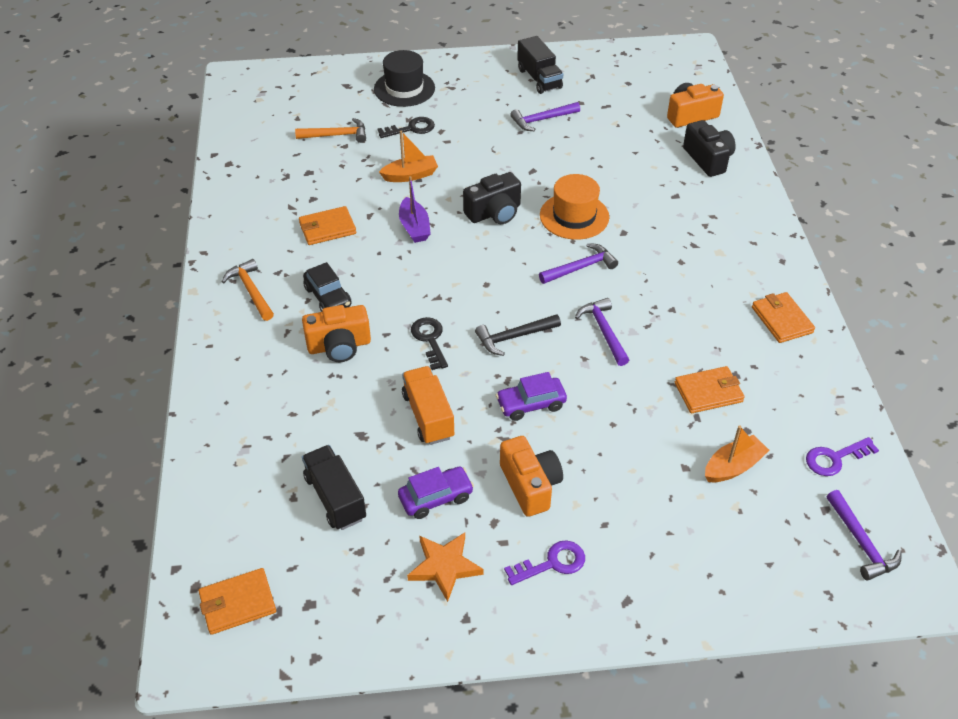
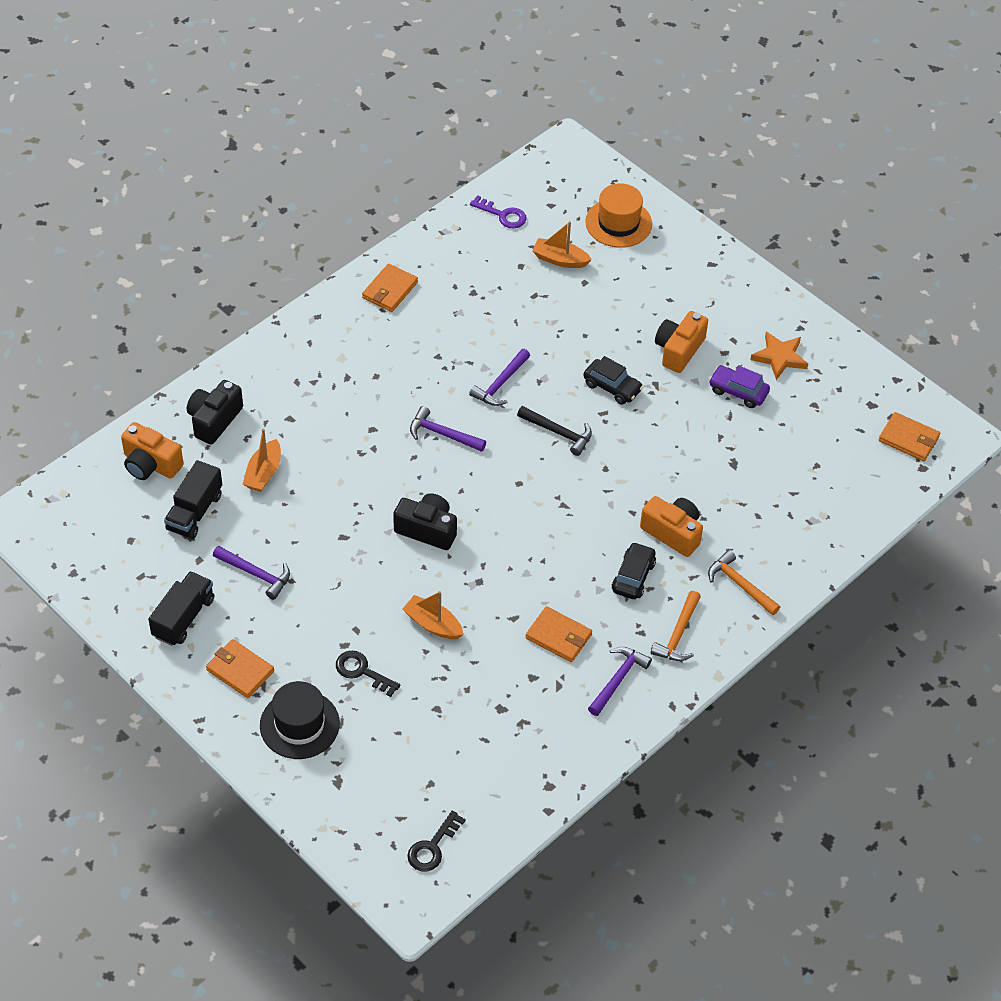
camera: 130 degrees left, 5 degrees up
(335, 498) = (793, 443): black truck -> black truck (195, 512)
(336, 135) = (427, 727): orange hammer -> orange hammer (740, 585)
(414, 227) = (498, 574): purple boat -> none
(428, 416) = (680, 437): orange truck -> none
(430, 340) = (611, 481): black key -> black key (432, 847)
(531, 404) = (612, 387): purple car -> black car
(552, 563) = (723, 309): purple key -> none
(574, 216) = (381, 472): orange hat -> orange hat (618, 223)
(631, 160) = (264, 473): none -> orange boat
(708, 392) = (505, 299): orange wallet -> orange wallet (240, 670)
(861, 542) = (560, 181): purple hammer -> purple hammer (618, 680)

